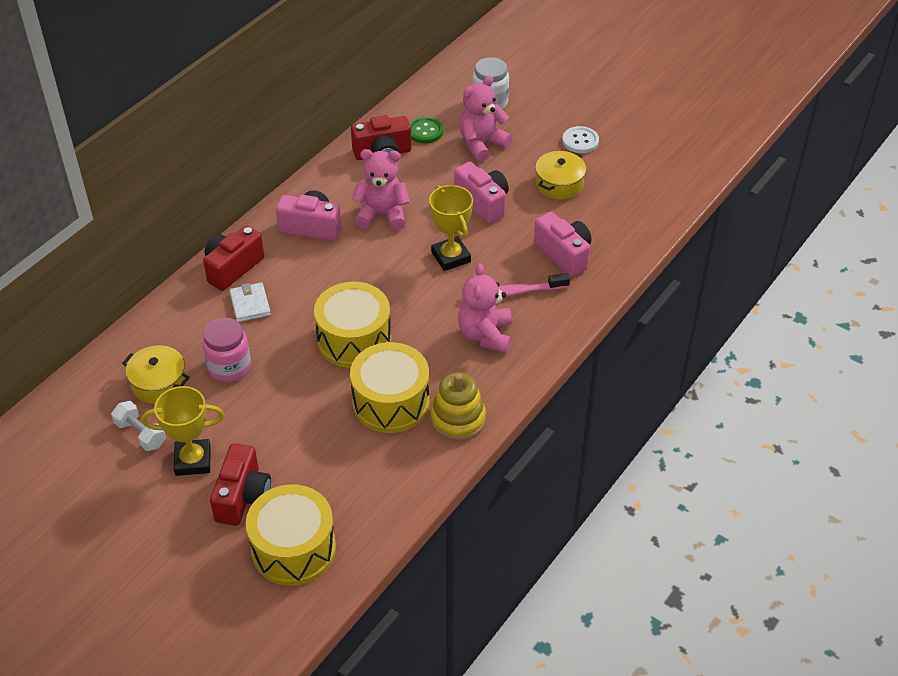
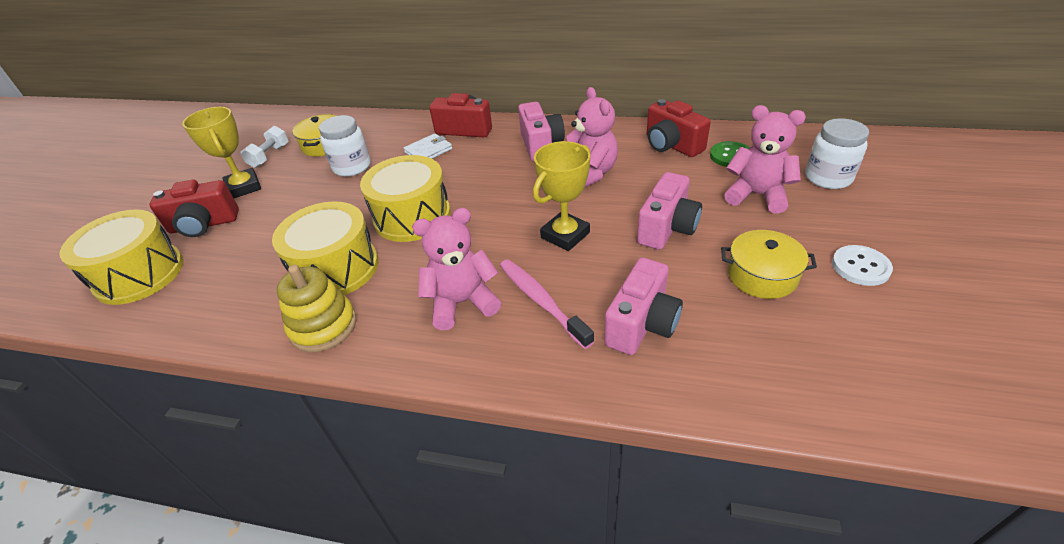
camera: 70 degrees right, 5 degrees down
(229, 367) = (352, 167): pink jar -> white jar

